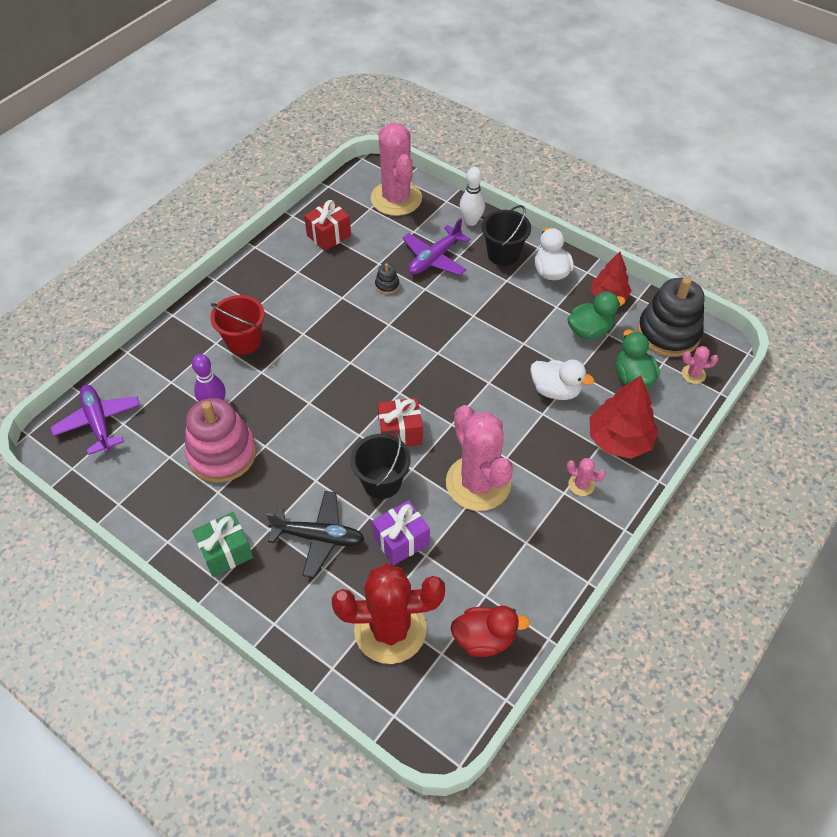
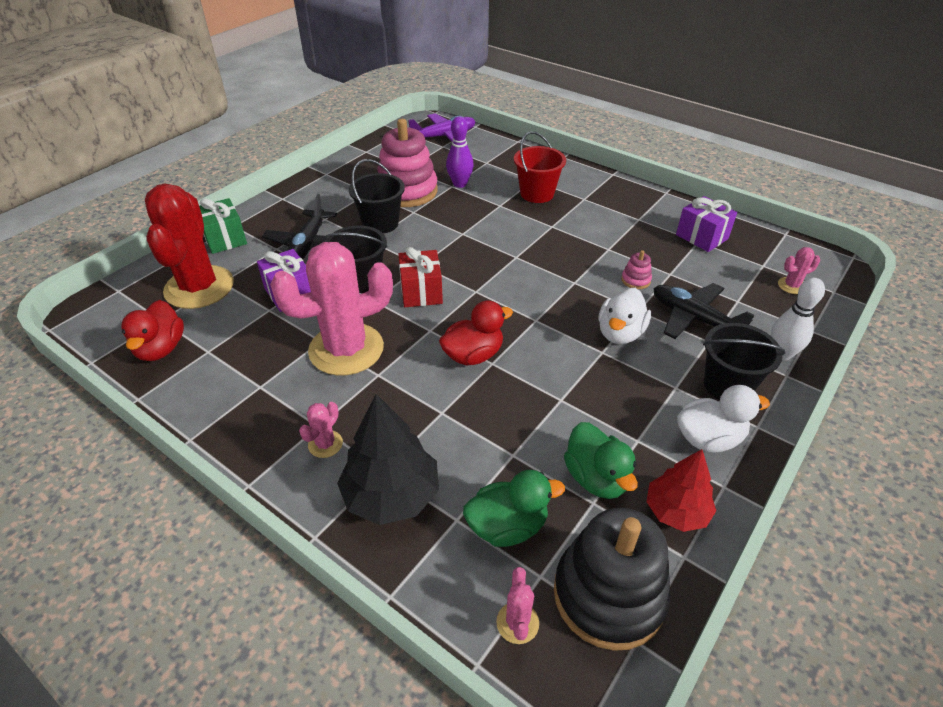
camera: 90 degrees right, 10 degrees down
(226, 552) = (308, 199): green gift -> green gift (225, 239)
(284, 474) = (380, 223): none -> black bucket
(329, 235) = (701, 237): red gift -> purple gift
(387, 285) = (635, 280): black stacking toy -> pink stacking toy
(396, 199) = (791, 286): pink cactus -> pink cactus, size x0.40
(434, 258) = (694, 319): purple plane -> black plane
(481, 394) = (473, 355): none -> red duck
(555, 390) = (479, 428): white duck -> white duck (620, 333)
(619, 439) = (391, 495): red tree -> black tree

